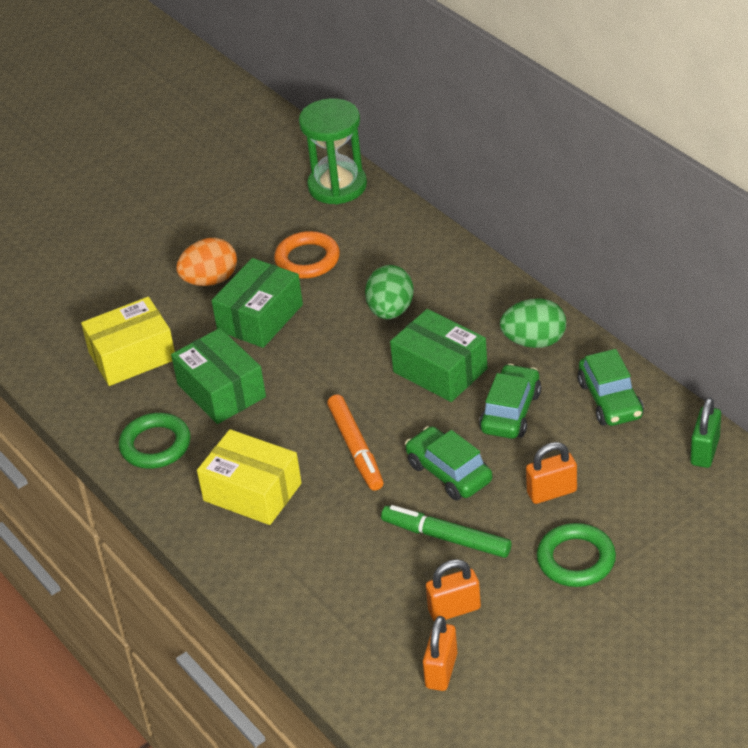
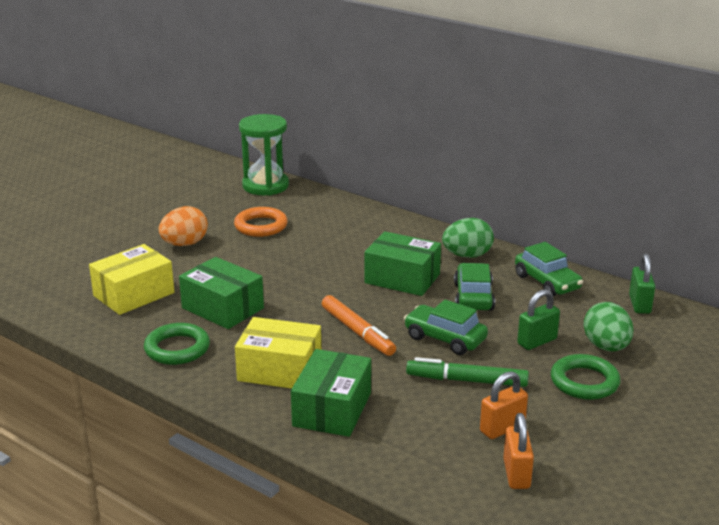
camera: 20 degrees left, 15 degrees down
(260, 317) = (236, 261): green box -> green box (332, 409)
(390, 311) = (343, 248): green egg -> green egg (606, 347)
(552, 492) = (537, 341): orange padlock -> green padlock

